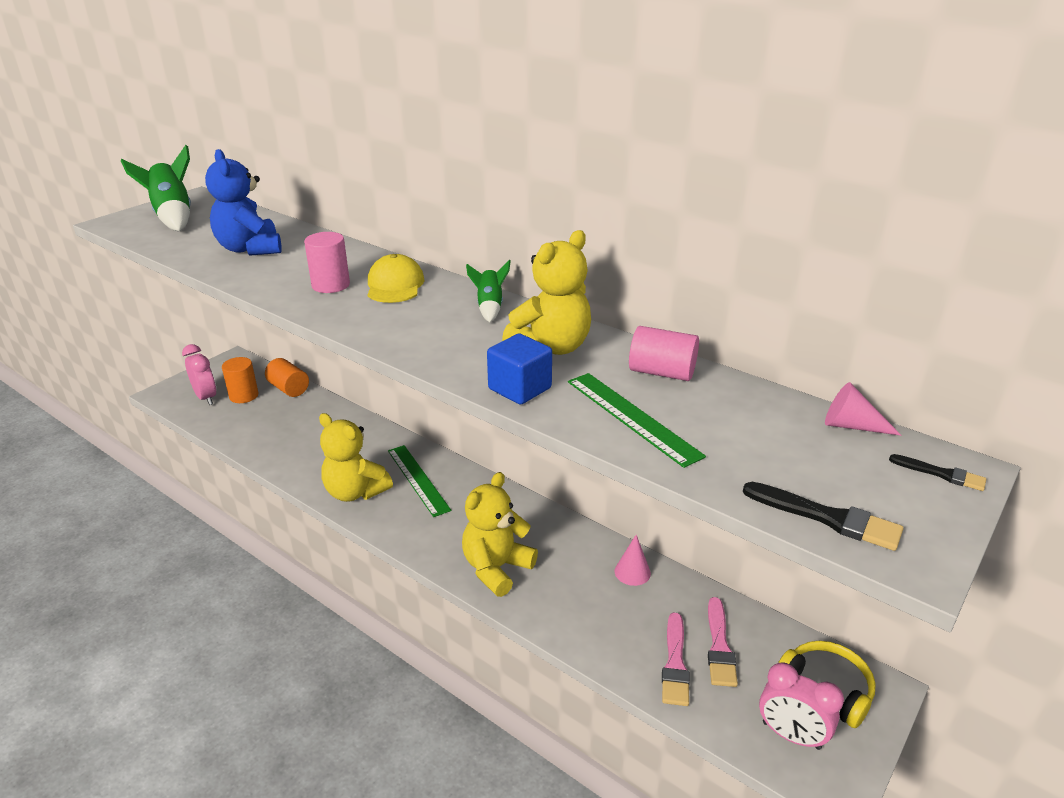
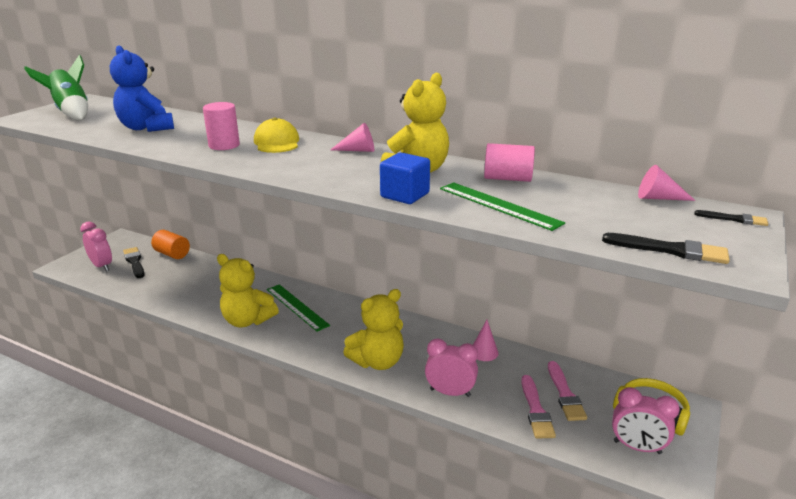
camera: 10 degrees left, 5 degrees down
(244, 396) = (134, 262): orange cylinder -> black brush
(489, 307) = (358, 150): green rocket -> pink cone
(496, 568) = (377, 361): yellow teddy bear -> yellow teddy bear turned 150 degrees counterclockwise
(574, 624) = (450, 392): none -> pink clock

